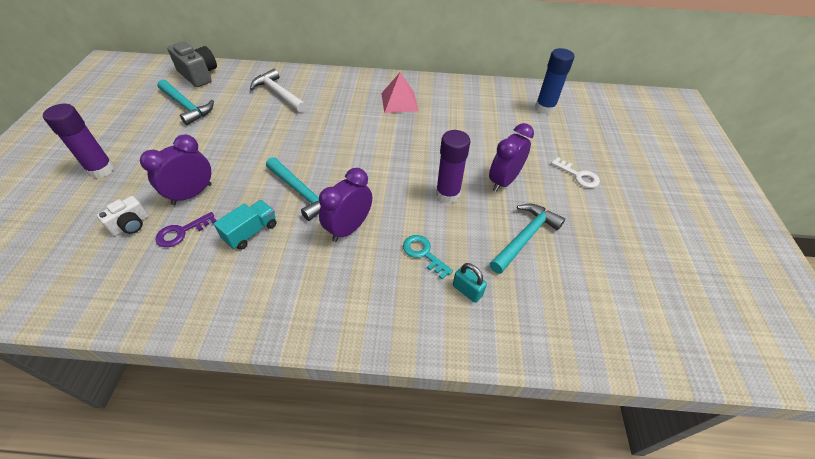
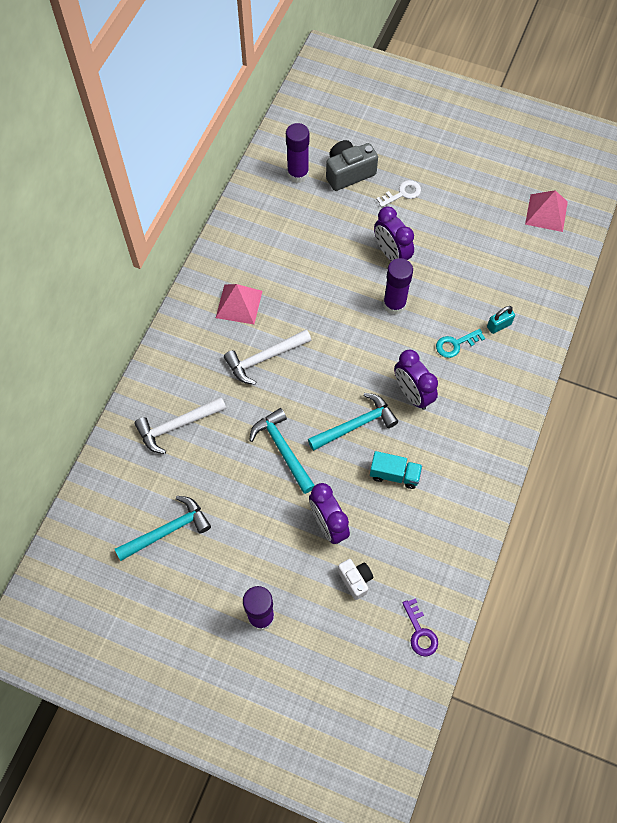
camera: 70 degrees left, 15 degrees up
(182, 232) = (378, 534): purple key -> purple key (420, 632)
(199, 75) = (98, 515): grey camera -> grey camera (348, 173)
(251, 232) = (394, 474): turquoise truck -> turquoise truck turned 135 degrees clockwise
(353, 124) = (264, 358): none -> white hammer
(525, 237) = (459, 265): turquoise hammer -> turquoise hammer (283, 449)
(545, 108) = (298, 174): blue glue stick -> purple glue stick
(658, 312) = (546, 213): none -> pink pyramid

